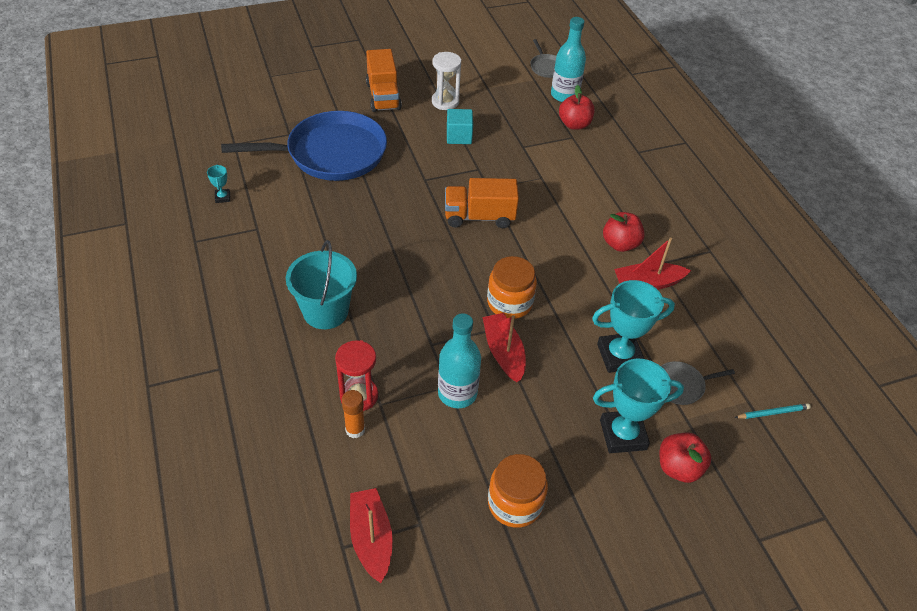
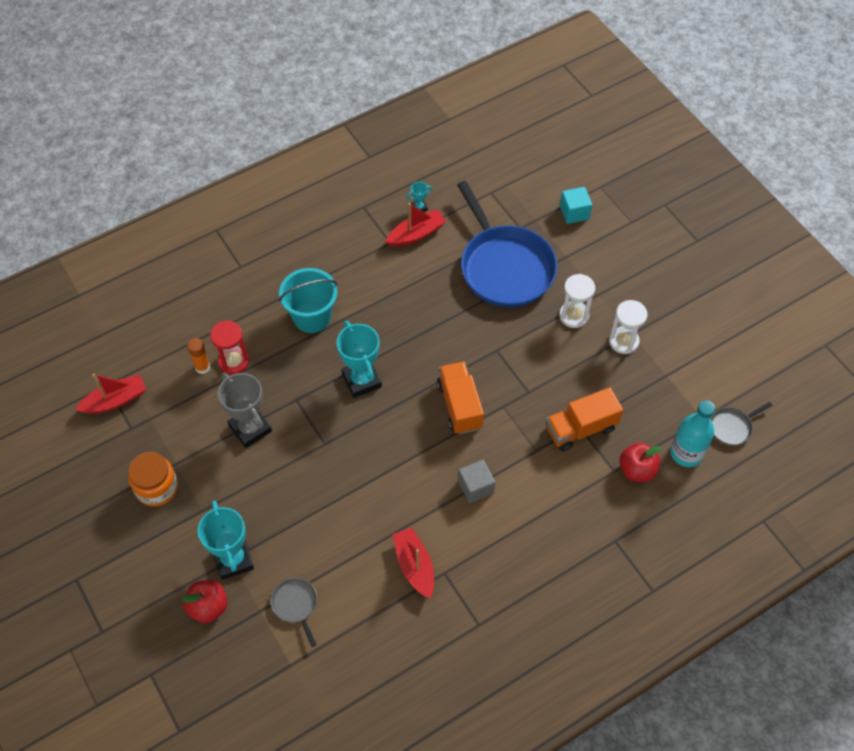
camera: 80 degrees right, 10 degrees up
(383, 96) = (609, 286): orange truck -> orange truck (580, 428)
(406, 123) = (574, 316): none -> white hourglass
(457, 393) = (250, 429): turquoise bottle -> grey trophy
(459, 136) = (572, 365): turquoise cube -> turquoise cube (574, 212)
(503, 352) = (300, 455): red boat -> red boat (416, 234)
(509, 303) = (357, 450): orange jar -> none
(571, 224) = (475, 487): none -> grey cube
(619, 356) = (317, 549): turquoise trophy -> turquoise trophy (361, 380)
(620, 244) = (461, 536): red apple -> none
(773, 413) = (281, 687): turquoise pencil -> none

